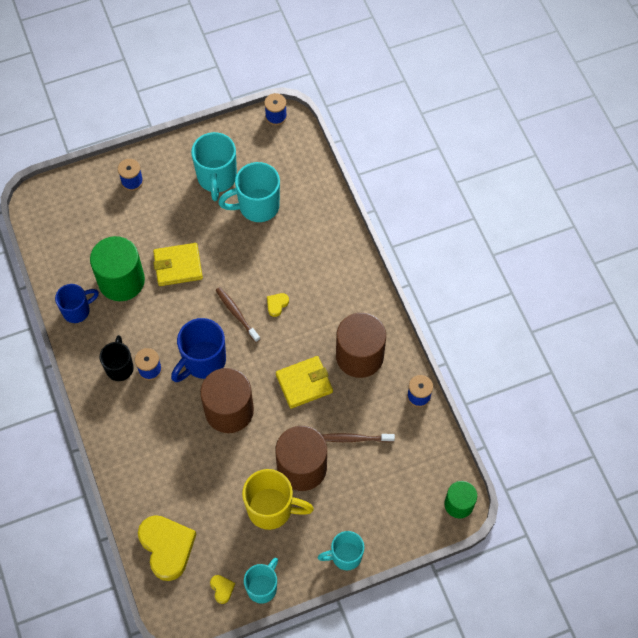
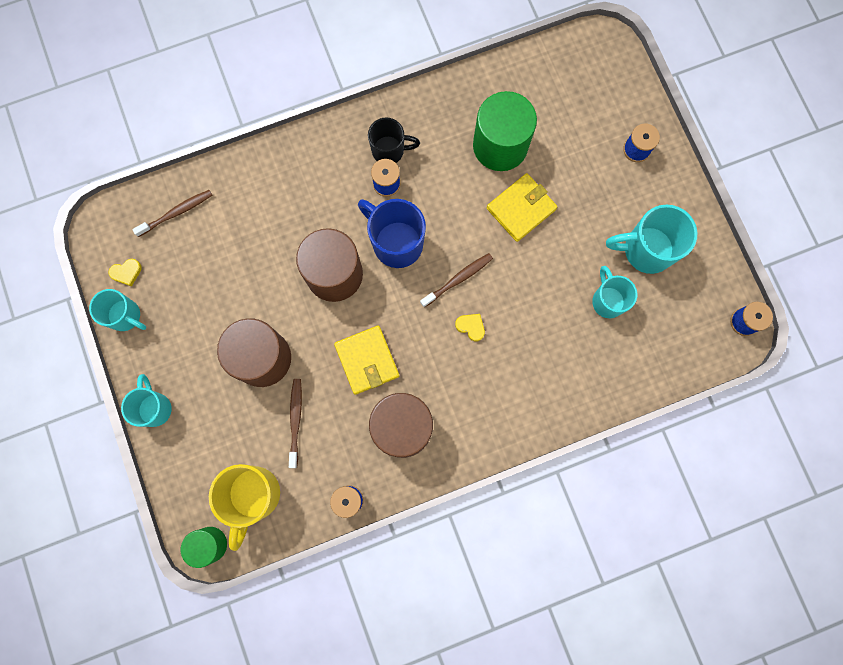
camera: 90 degrees right, 15 degrees up
(77, 310) = (461, 100): blue mug -> none
(167, 547) = (176, 213): yellow heart -> brown toothbrush
(178, 266) = (521, 209): yellow wallet -> yellow wallet turned 60 degrees clockwise
(257, 206) = (607, 300): turquoise mug -> turquoise mug, size x0.66
(271, 509) = (214, 324): yellow mug -> yellow mug (253, 496)

